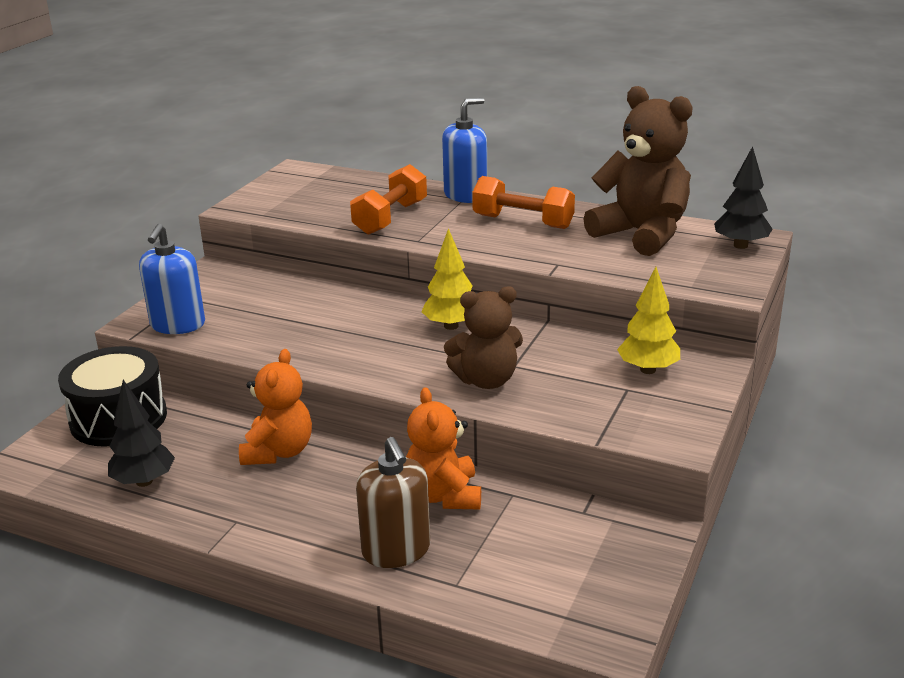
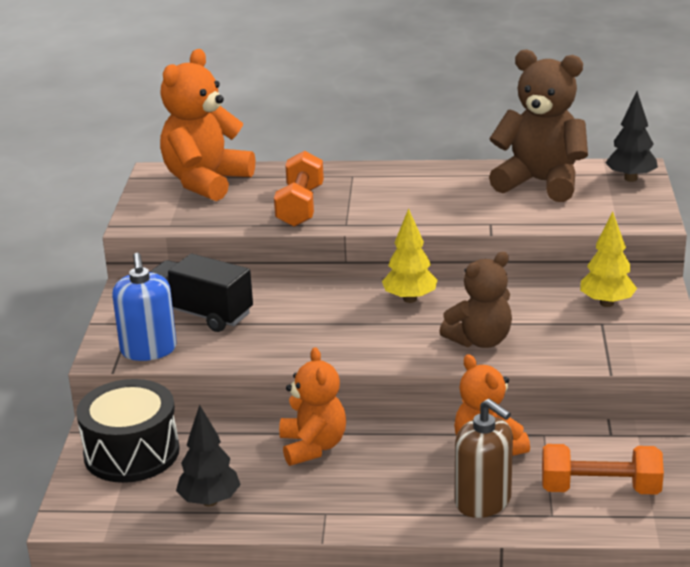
camera: 20 degrees left, 0 degrees up
(250, 301) = (200, 313): none -> black truck
(328, 183) = (206, 182): none -> orange teddy bear
(465, 195) = (352, 172): blue soap dispenser -> none
(523, 222) = (427, 189): orange dumbbell -> orange dumbbell (600, 489)

